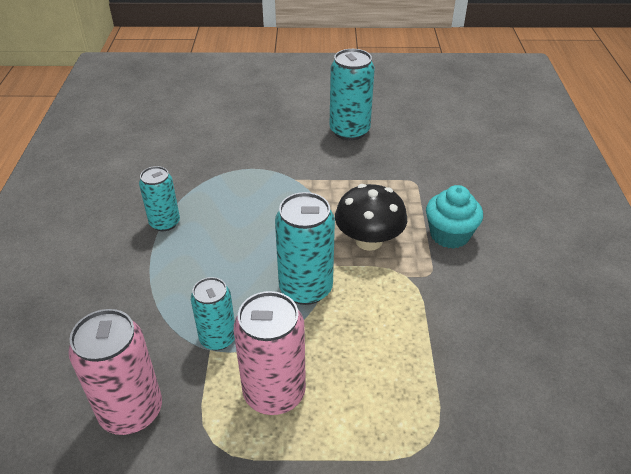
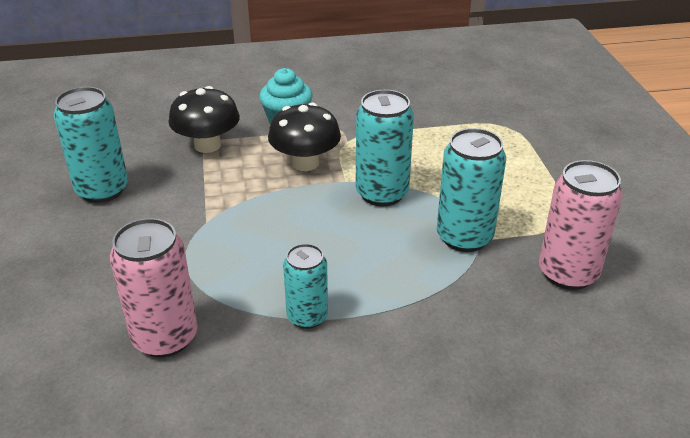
camera: 100 degrees left, 5 degrees down
(218, 338) = (464, 237): turquoise can -> turquoise can, size x1.56
(274, 393) = (504, 196): pink can -> pink can (165, 337)
(407, 182) = (207, 145): none -> black mushroom

